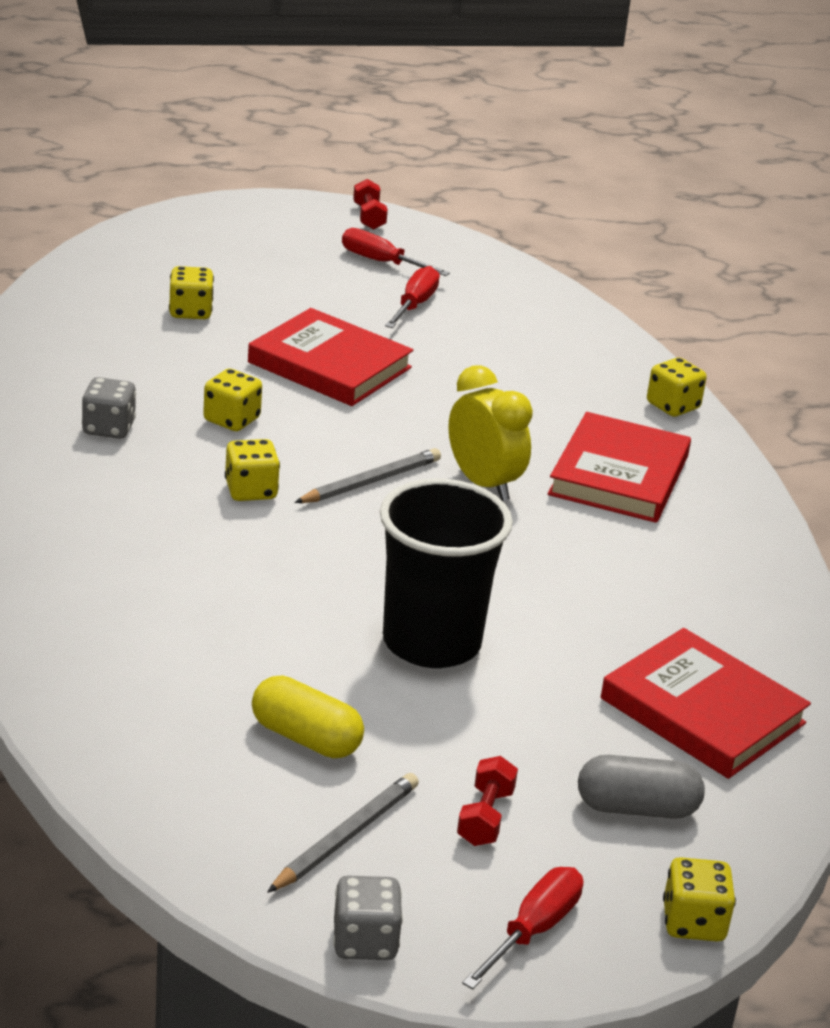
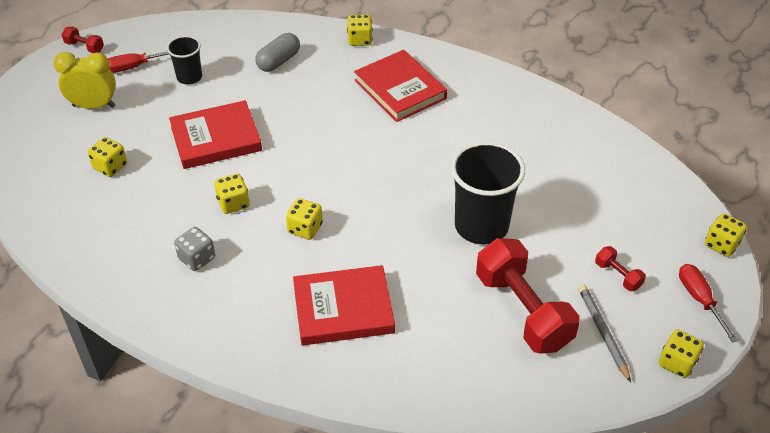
camera: 50 degrees left, 15 degrees up
(306, 738) = (523, 311): yellow capsule -> red dumbbell
(365, 941) = (677, 363): grey dice -> yellow dice
(371, 481) = (334, 178): grey pencil -> none
(414, 305) = (189, 77): red screwdriver -> black cup
(483, 484) = (369, 139): yellow clock -> yellow clock (94, 106)
(637, 808) = (641, 221): grey capsule -> grey capsule (278, 61)
(702, 711) = (590, 163): red book -> red book (343, 309)

